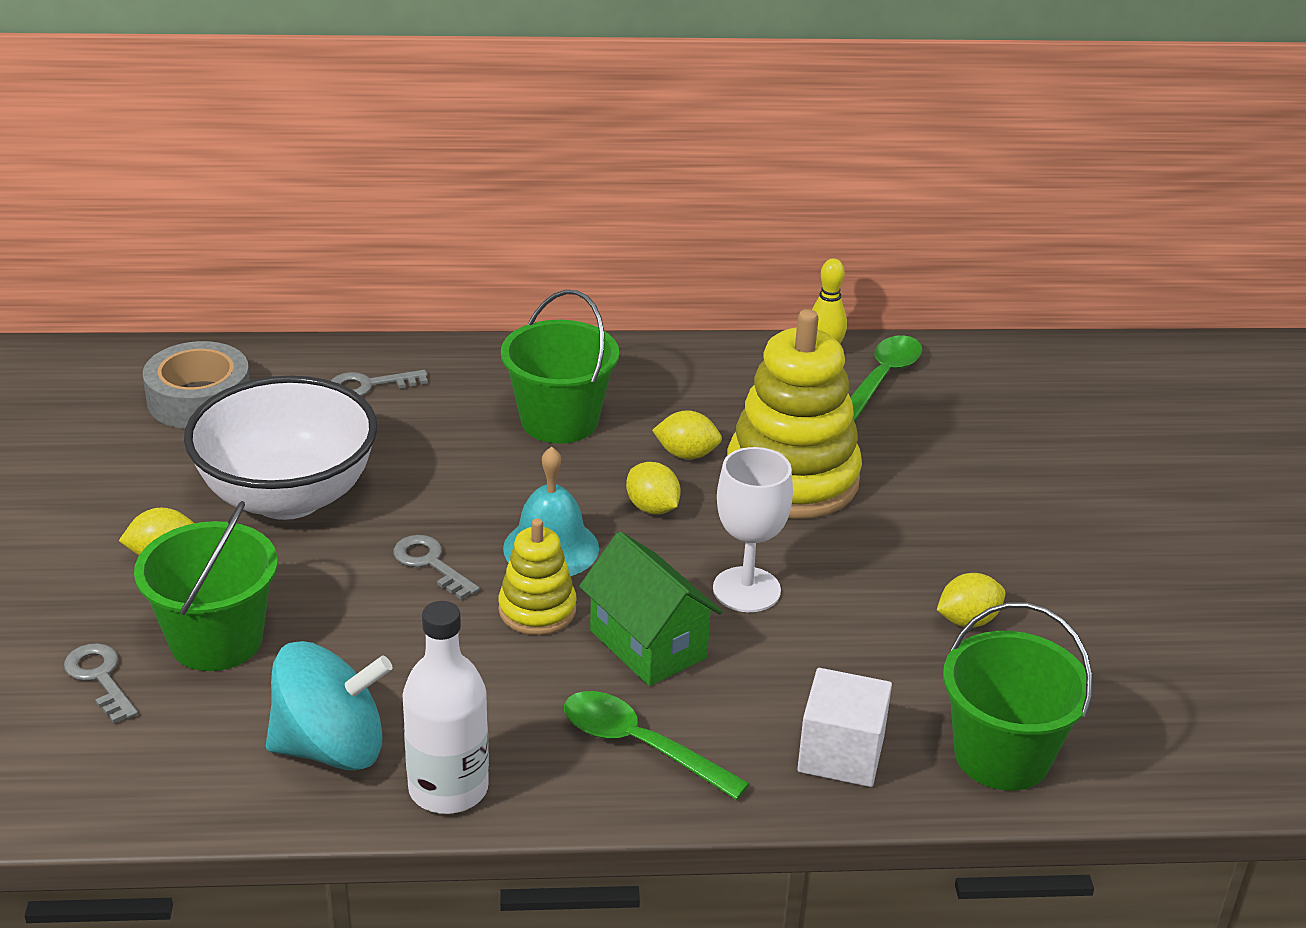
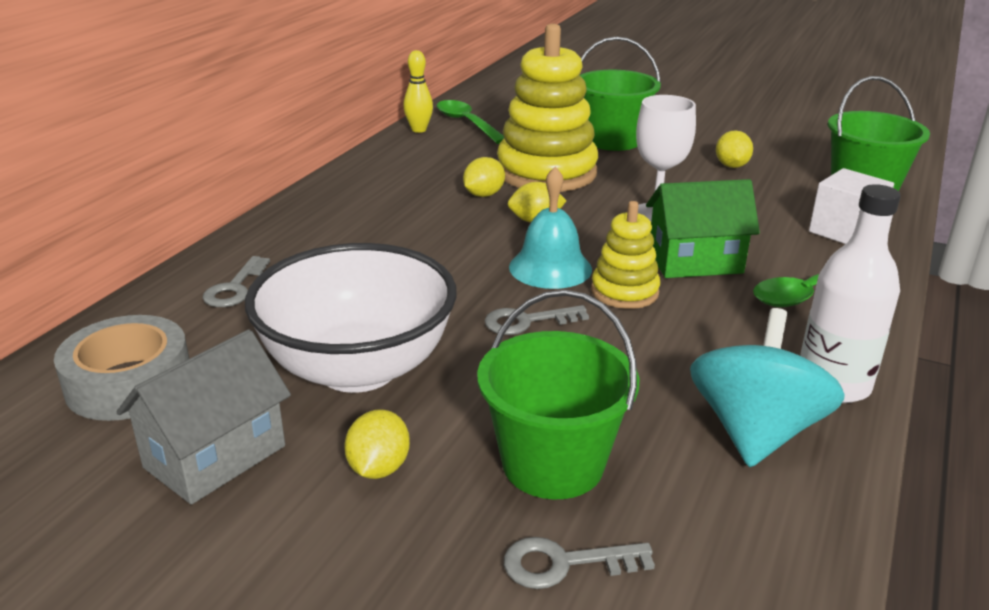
camera: 60 degrees left, 5 degrees down
(134, 476) = (215, 457): none -> grey house
(559, 421) = (390, 225): green bucket -> green bucket (613, 140)

